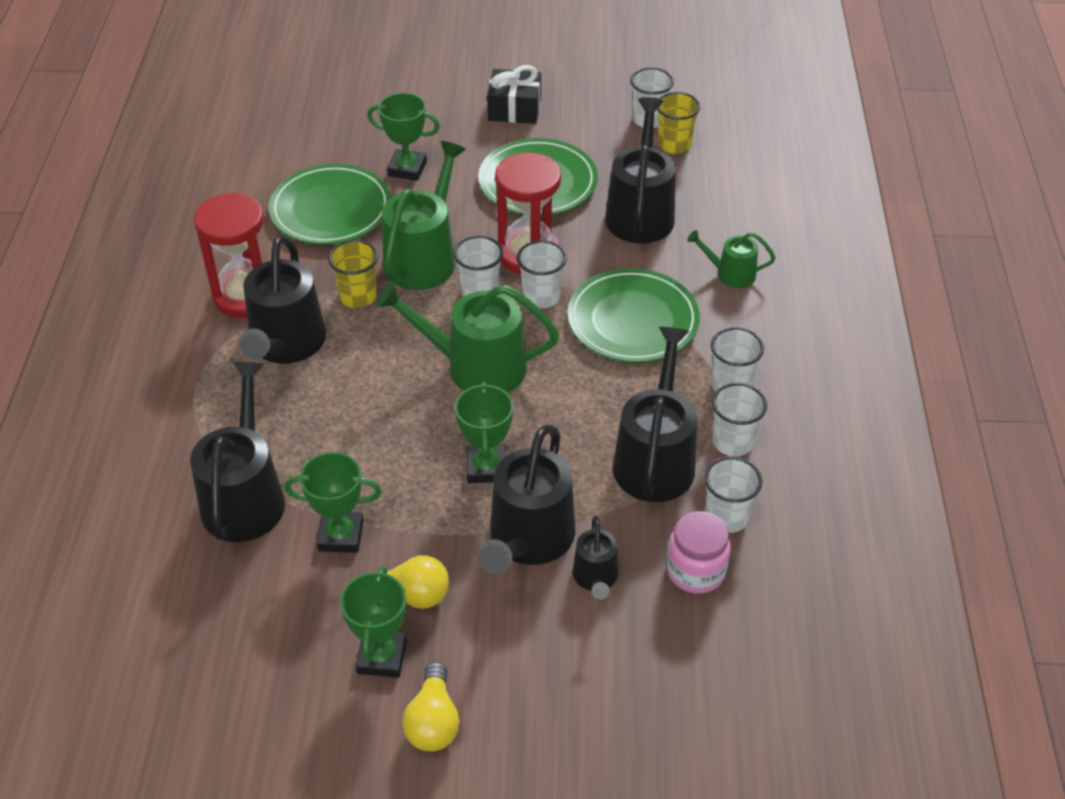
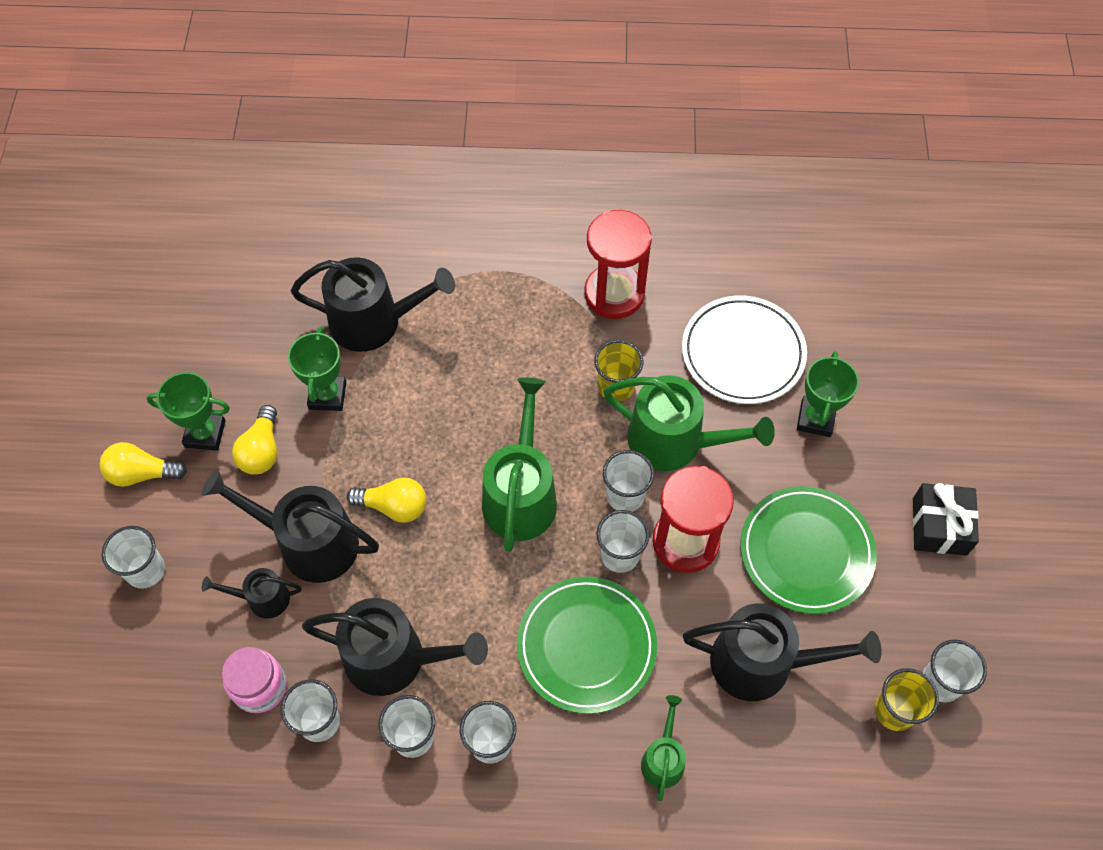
camera: 90 degrees right, 15 degrees up
(286, 344) = (551, 333): black watering can -> none
(331, 209) = (743, 353): green plate -> white plate
(486, 467) = (394, 506): green trophy -> yellow light bulb
(564, 699) = (145, 570): none -> white cup

